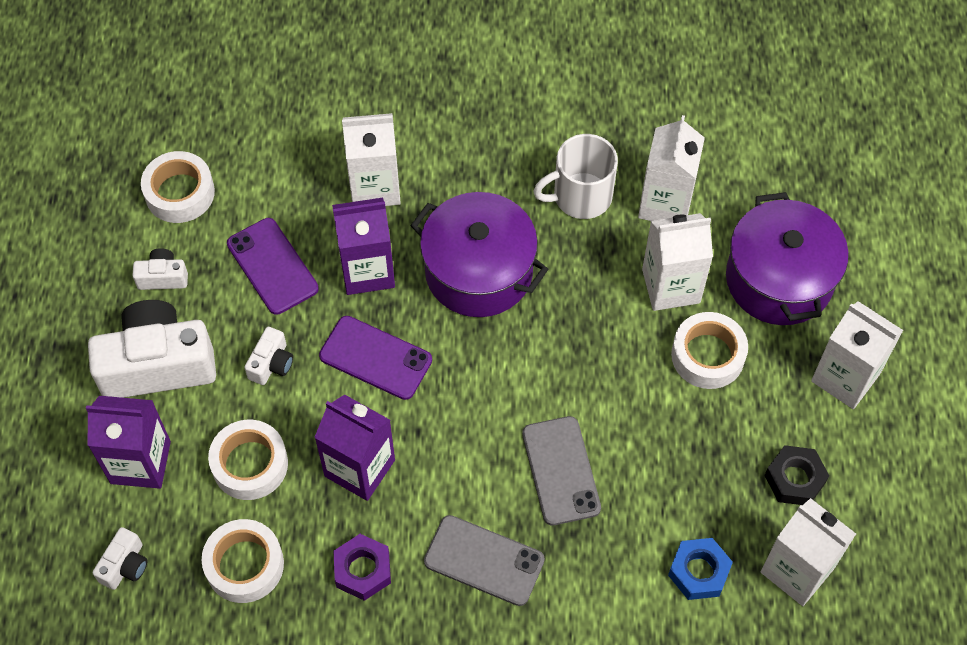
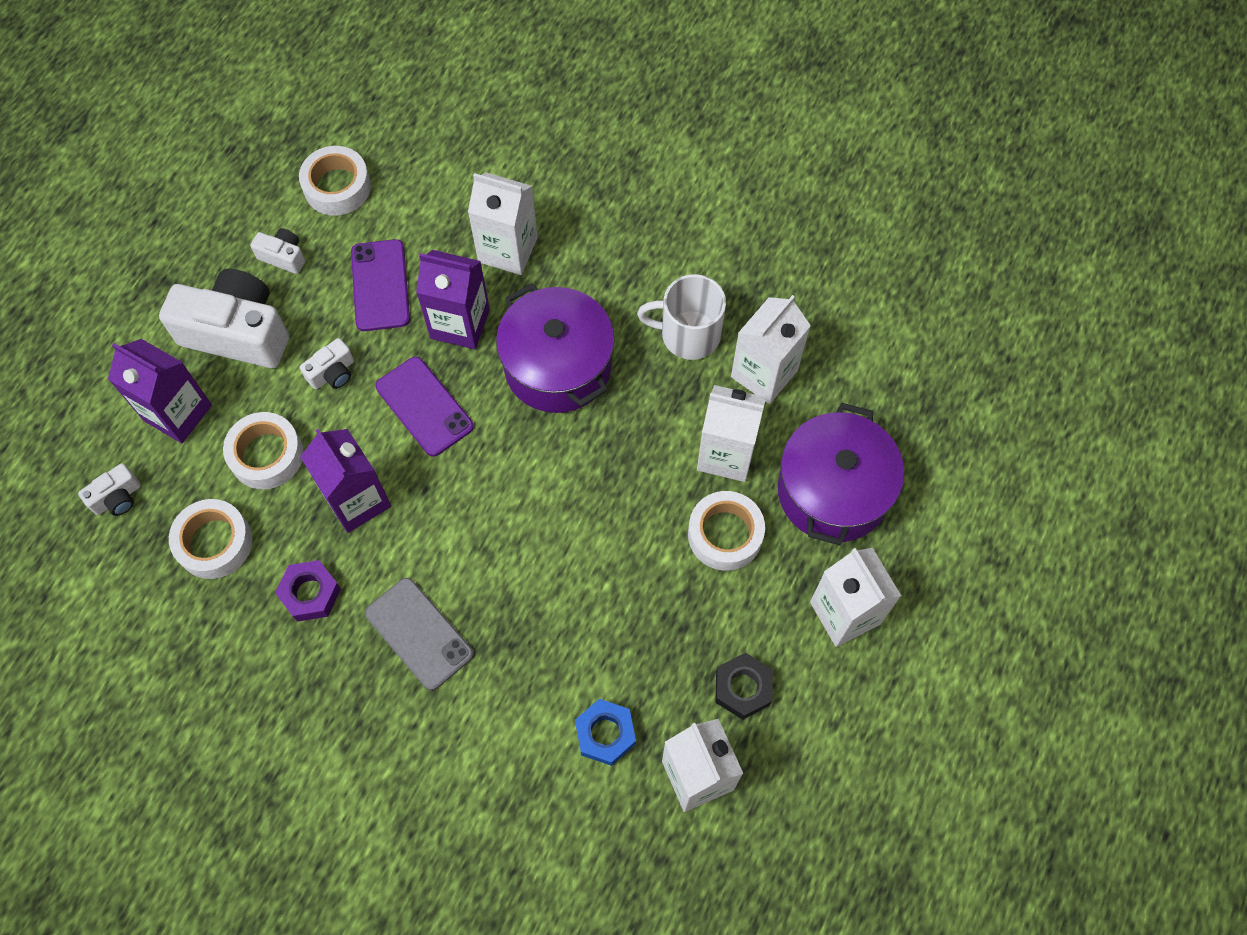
camera: 25 degrees right, 5 degrees up
(561, 470) = (531, 582): grey phone -> none

